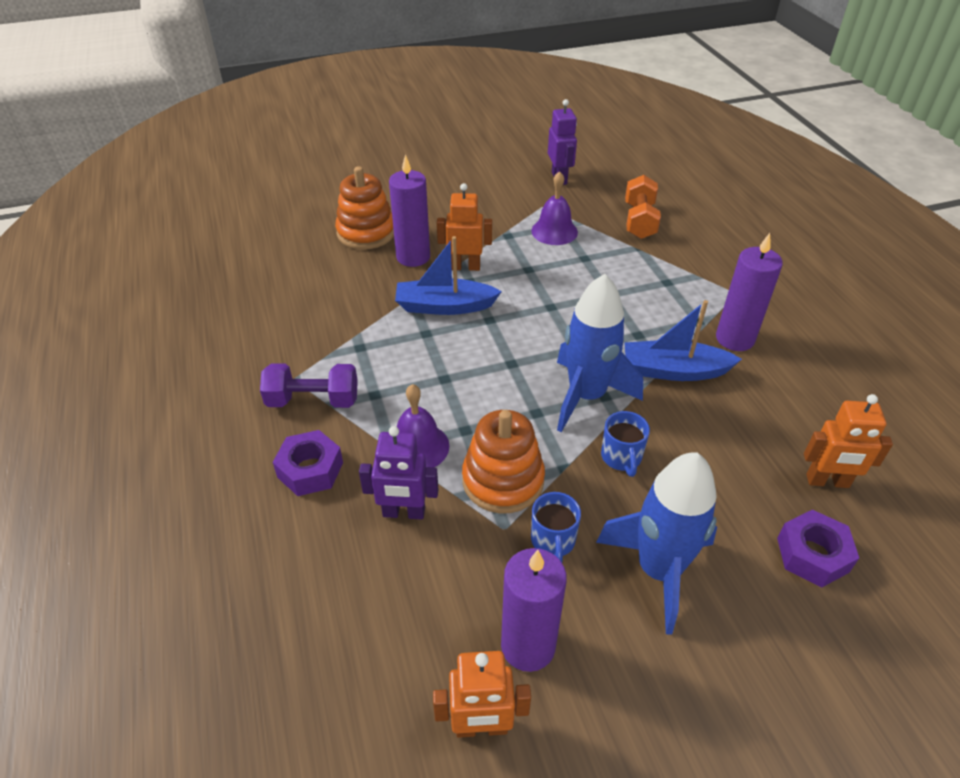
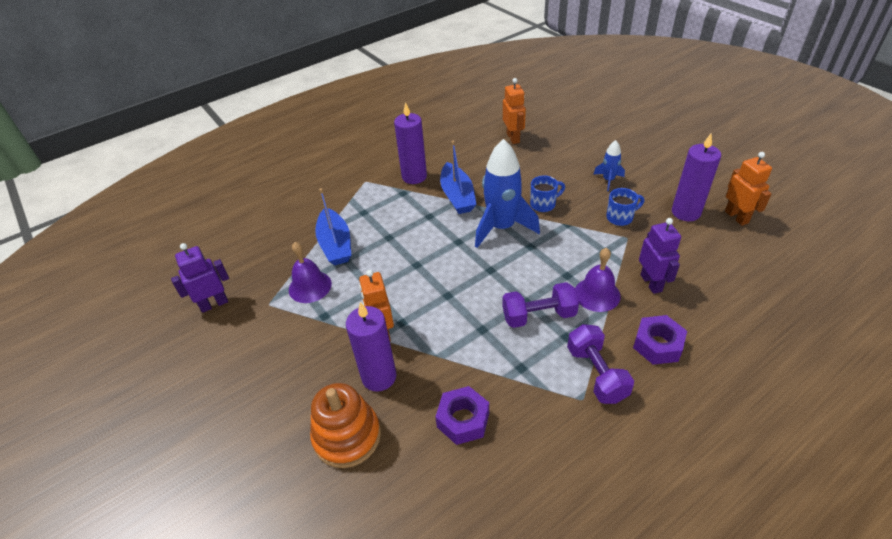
camera: 105 degrees left, 0 degrees up
(417, 382) = (539, 316): none -> purple dumbbell
(444, 306) = (443, 328): blue boat -> blue boat (335, 244)
(503, 480) = (594, 247): orange stacking toy -> none
(639, 221) = (283, 239): orange dumbbell -> none
(658, 570) = (608, 180): blue rocket -> blue rocket, size x0.49
(812, 555) = (562, 139): purple nut -> purple nut (463, 420)

